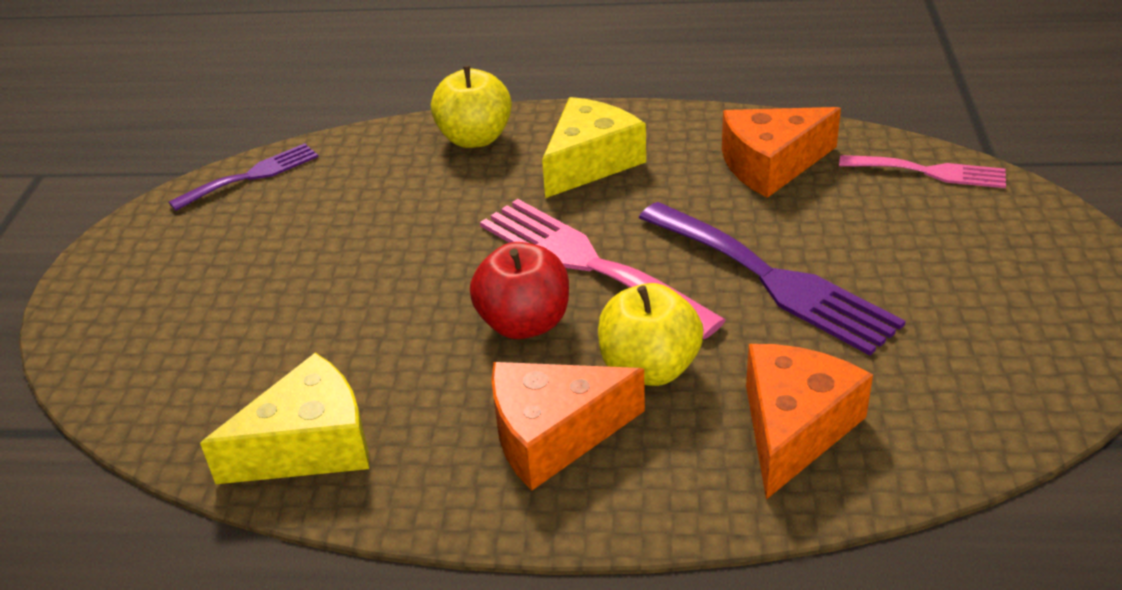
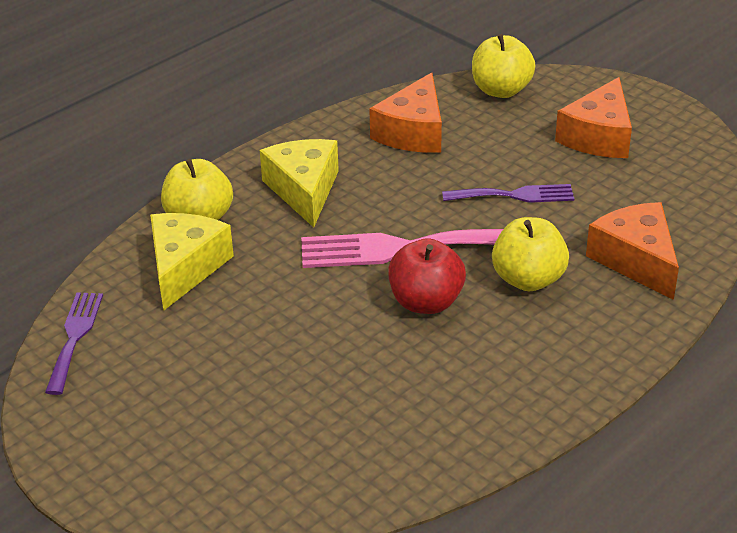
camera: 50 degrees left, 0 degrees up
(309, 445) = (422, 444): yellow cheese -> yellow cheese (185, 268)
(553, 435) = (537, 343): orange cheese -> orange cheese (598, 136)
(772, 280) = (514, 195): purple fork -> purple fork, size x0.59
(930, 172) = (501, 90): pink fork -> yellow apple

